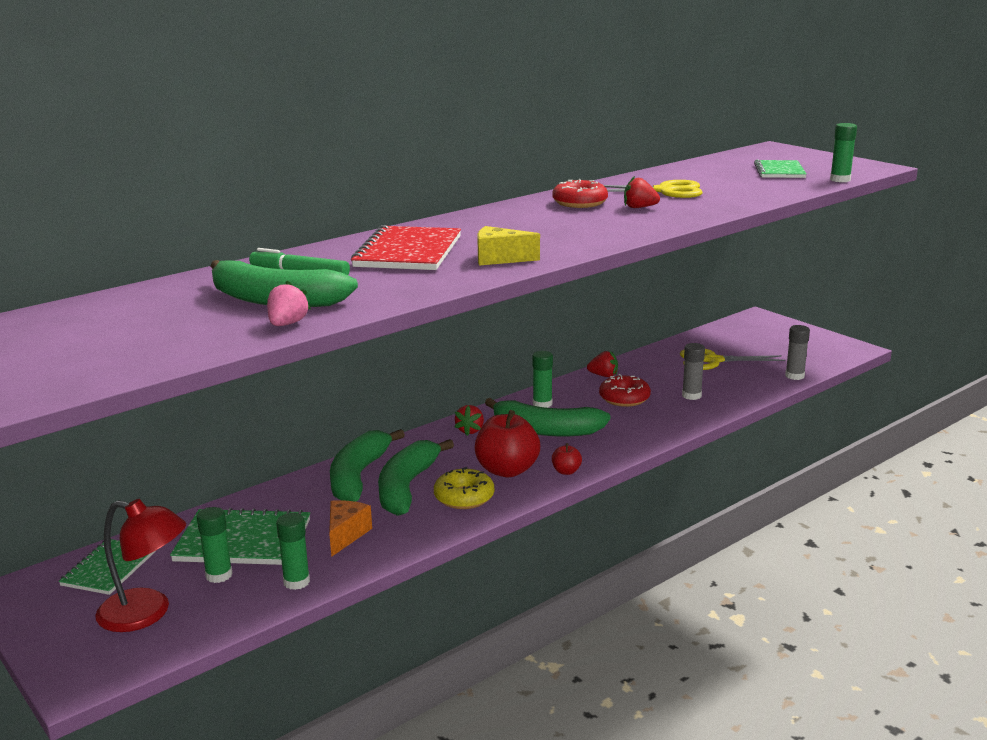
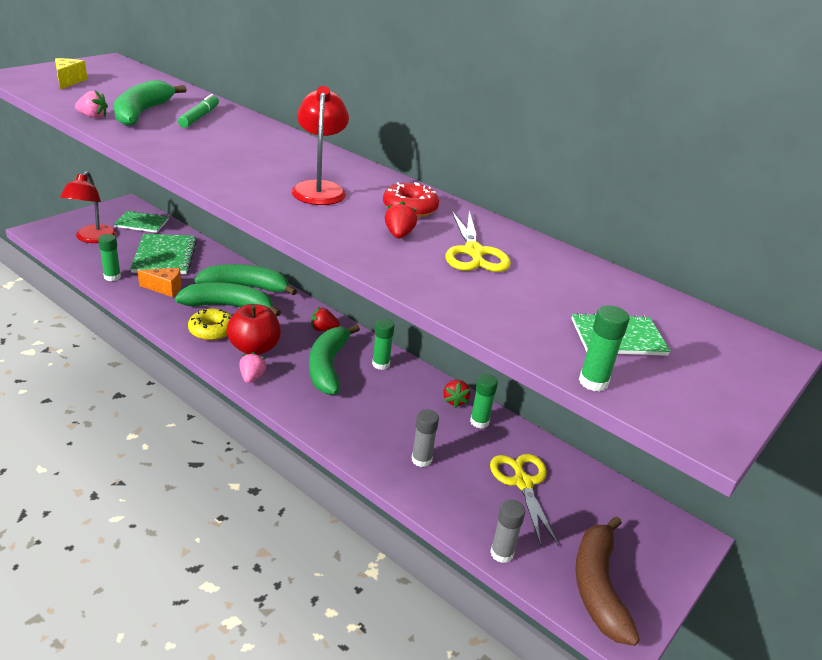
camera: 75 degrees right, 10 degrees up
(219, 575) = (126, 253): green glue stick -> green glue stick (479, 422)
(408, 252) = (246, 145): red notebook -> none
(499, 259) = (223, 172): yellow cheese -> yellow cheese (68, 81)
(539, 227) = (319, 189): none -> red lamp
(566, 471) = (252, 377): red apple -> pink strawberry
(624, 398) = (404, 413): red donut -> none
(816, 350) = (598, 587): none -> brown banana

